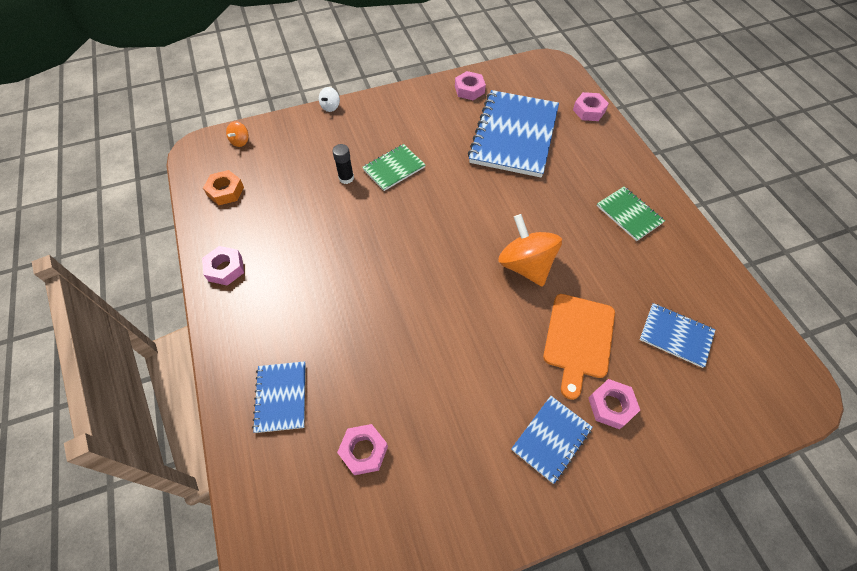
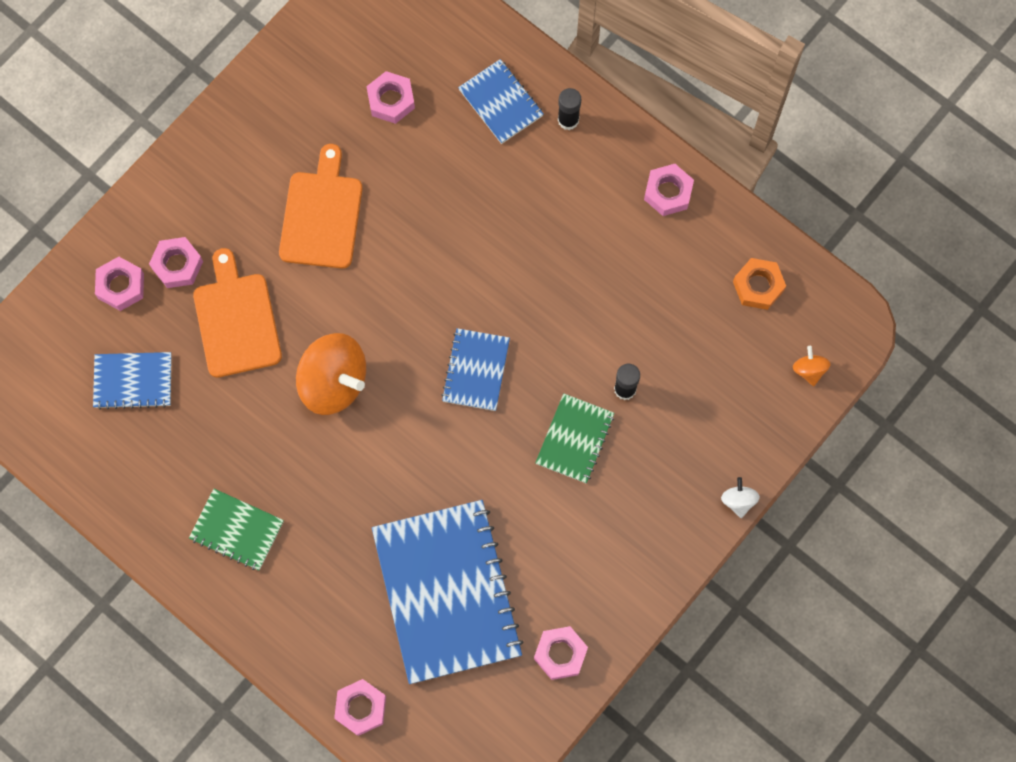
camera: 150 degrees right, 15 degrees up
(245, 354) = (568, 120): none -> black glue stick
(474, 383) = (321, 215): none -> orange cutting board
(551, 439) = (223, 202): blue notebook -> blue notebook (476, 370)
(666, 413) = (121, 286): none -> pink nut

